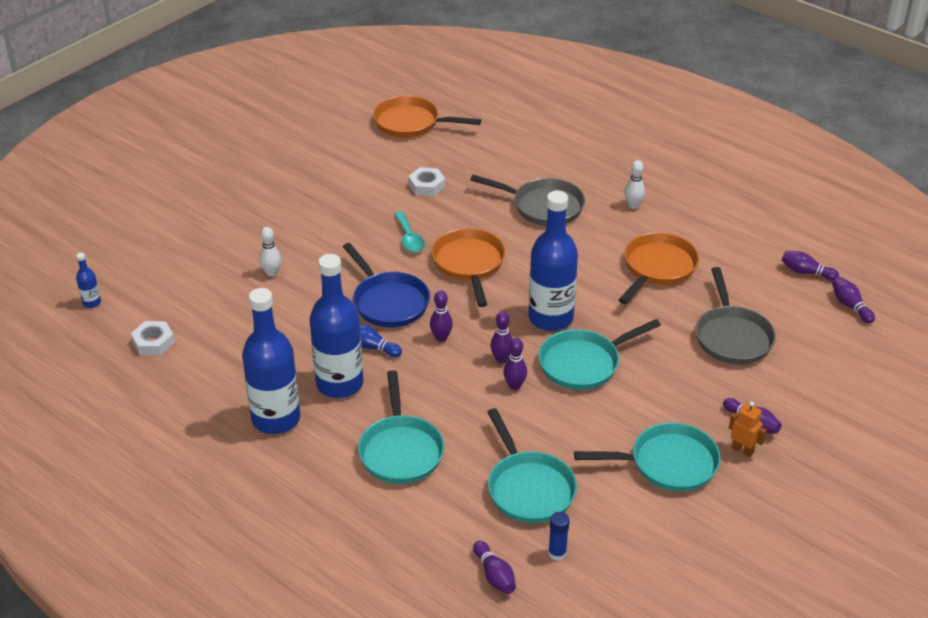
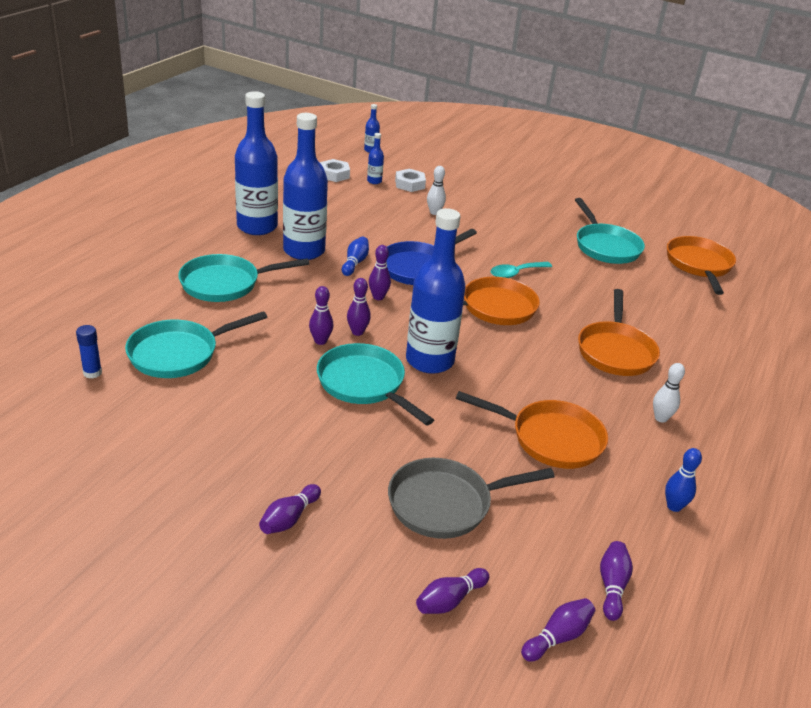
camera: 75 degrees right, 5 degrees down
(181, 310) = (374, 181): none -> blue bottle
(426, 186) = (603, 279): white nut -> white nut (409, 184)
(494, 575) = (70, 338): purple bowling pin -> purple bowling pin (450, 600)
(543, 207) = (615, 351): grey pan -> orange pan
(668, 464) = (216, 446): turquoise pan -> turquoise pan (605, 246)
(730, 225) = (674, 506): none -> blue bowling pin
(742, 450) = (242, 509): orange robot -> none

